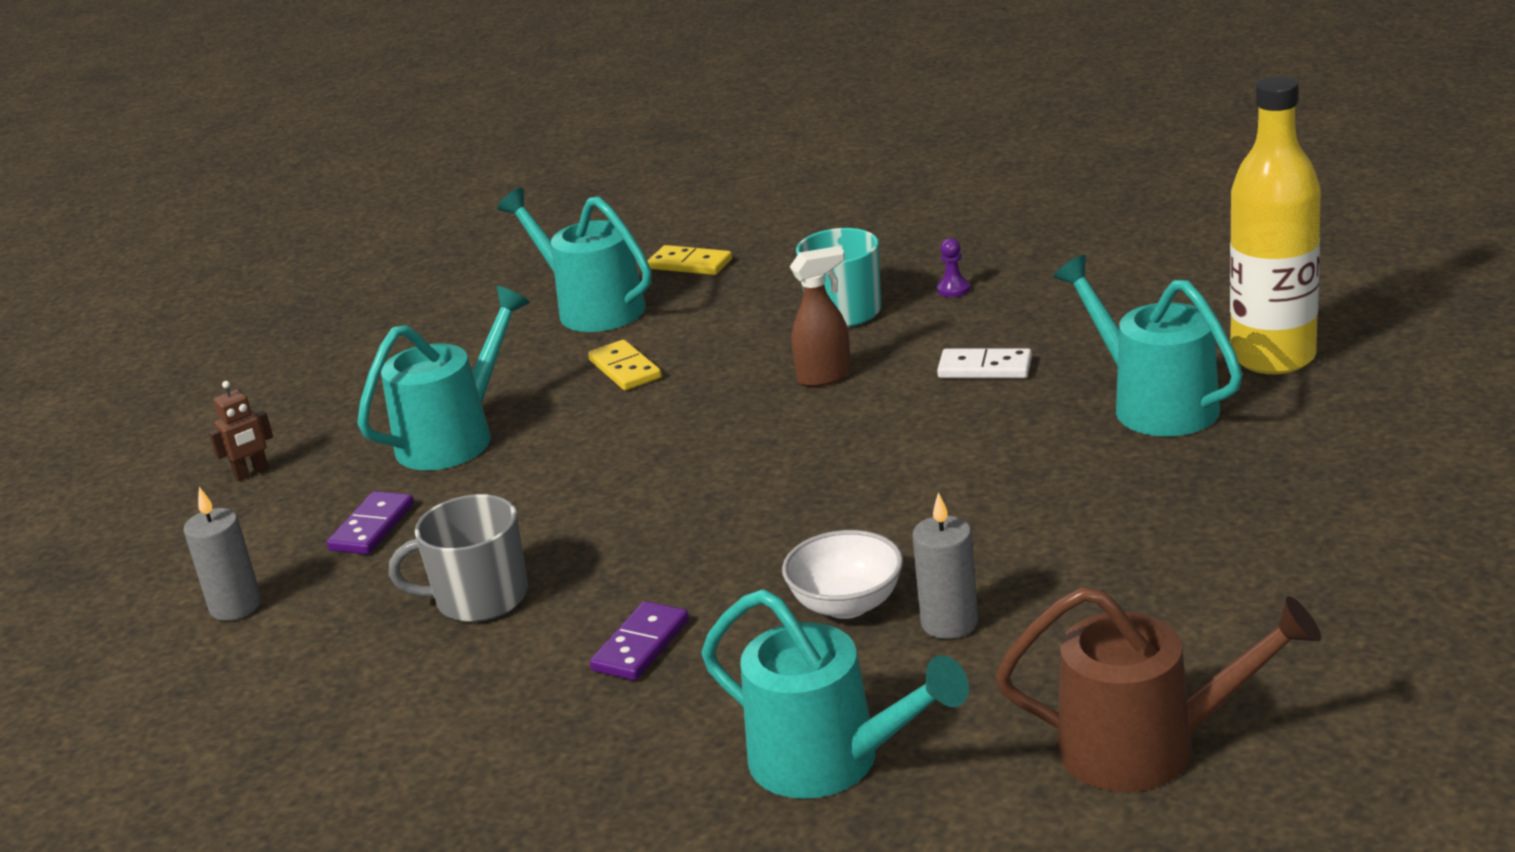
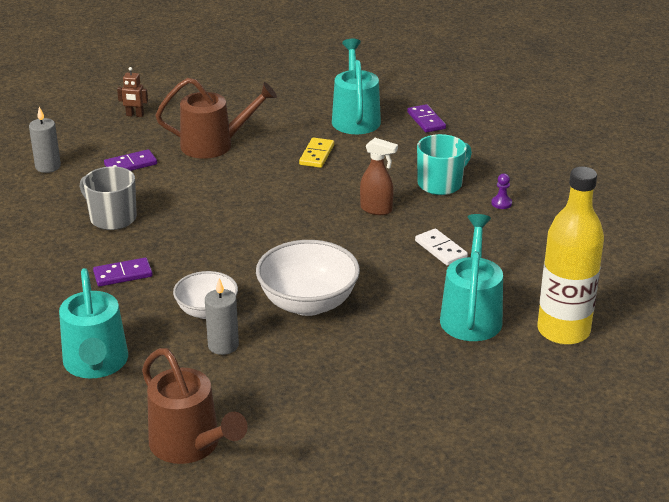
camera: 40 degrees right, 5 degrees up
(455, 437) = (215, 145): turquoise watering can -> brown watering can
(690, 264) = (426, 120): yellow domino -> purple domino
(953, 513) = (308, 303): none -> white bowl

